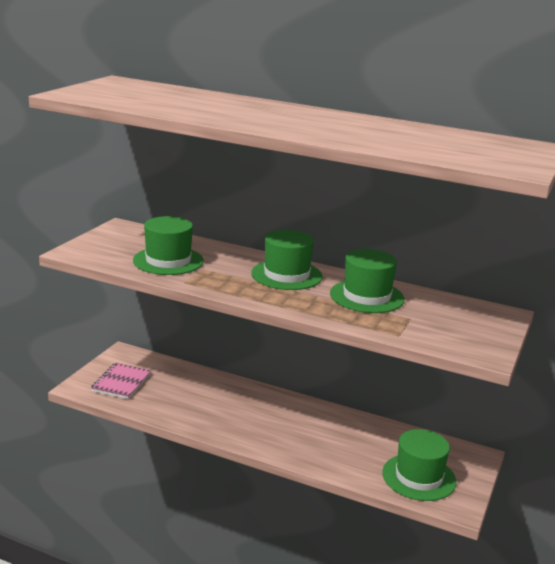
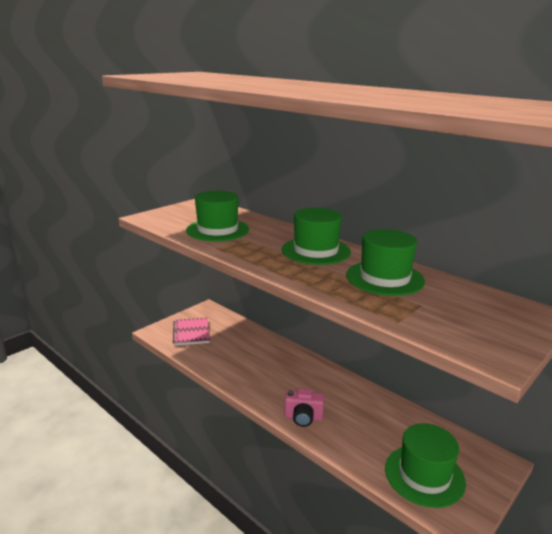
camera: 20 degrees right, 0 degrees up
(121, 382) = (191, 333): pink notebook -> pink notebook turned 45 degrees counterclockwise
(289, 448) = (303, 417): none -> pink camera

